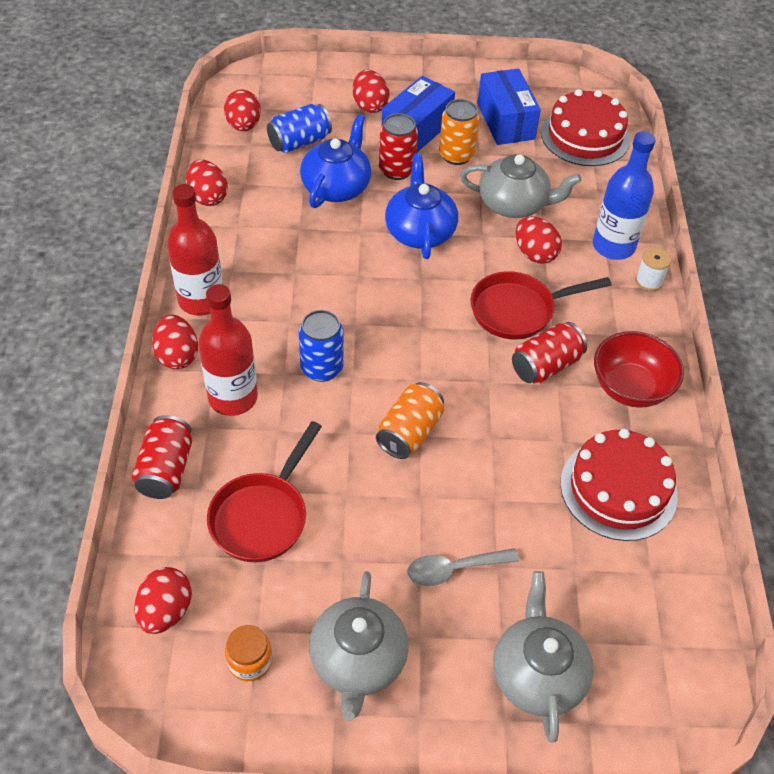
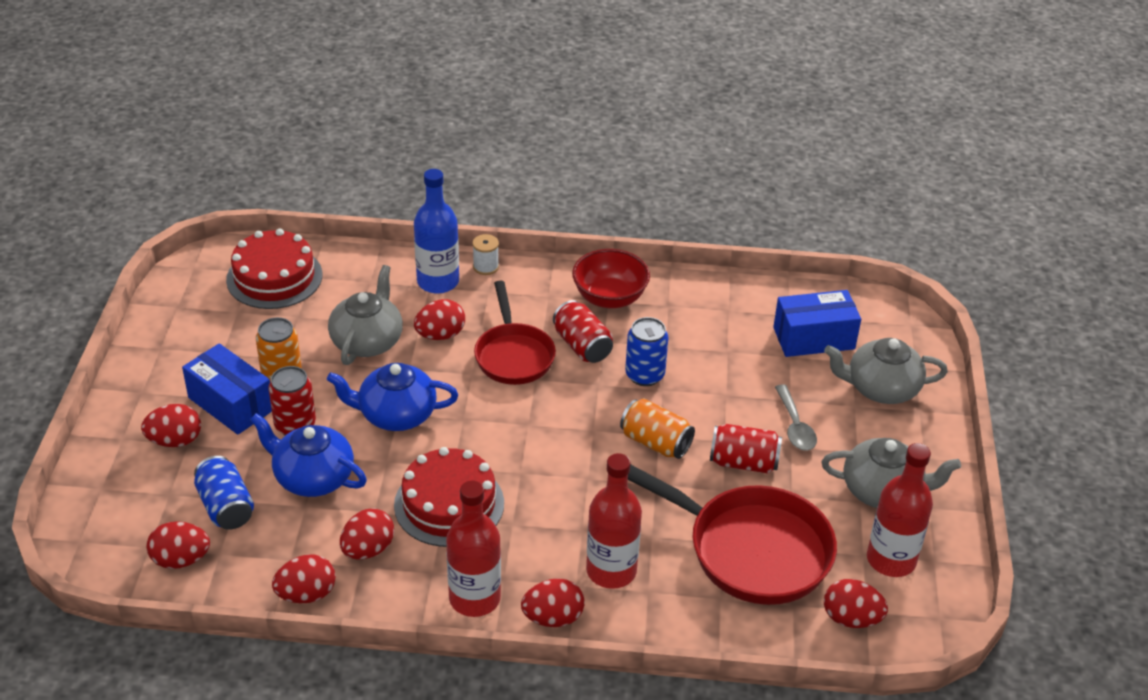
camera: 85 degrees left, 10 degrees down
(166, 469) = (699, 623): red can -> red can (743, 462)
(250, 661) = (891, 560): orange jar -> red bottle
(256, 228) = (368, 549): none -> red egg
(262, 516) = (749, 549): red pan -> red pan, size x1.57
(322, 368) = (576, 501): blue can -> blue can (644, 375)
(505, 121) = (235, 332): blue box -> blue box (813, 338)
(618, 489) = (714, 321): red cake -> red cake (449, 504)

